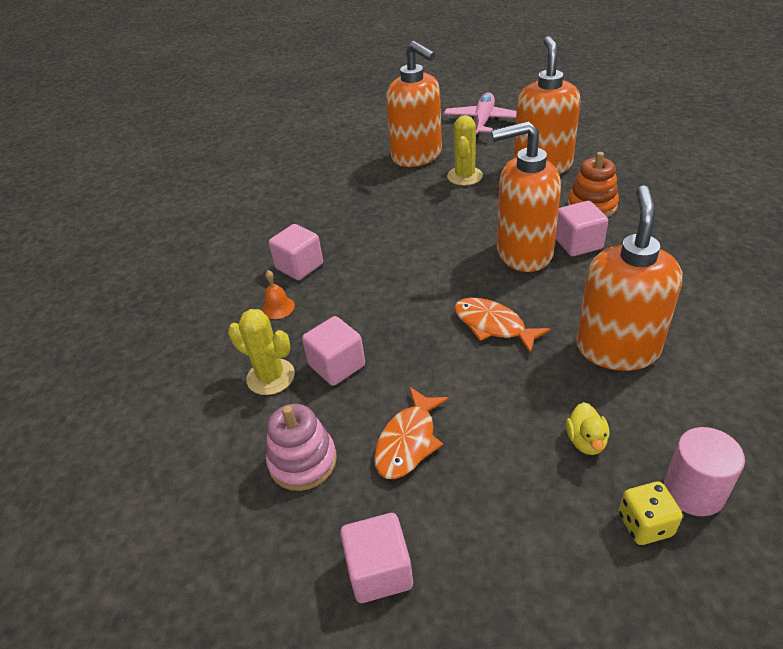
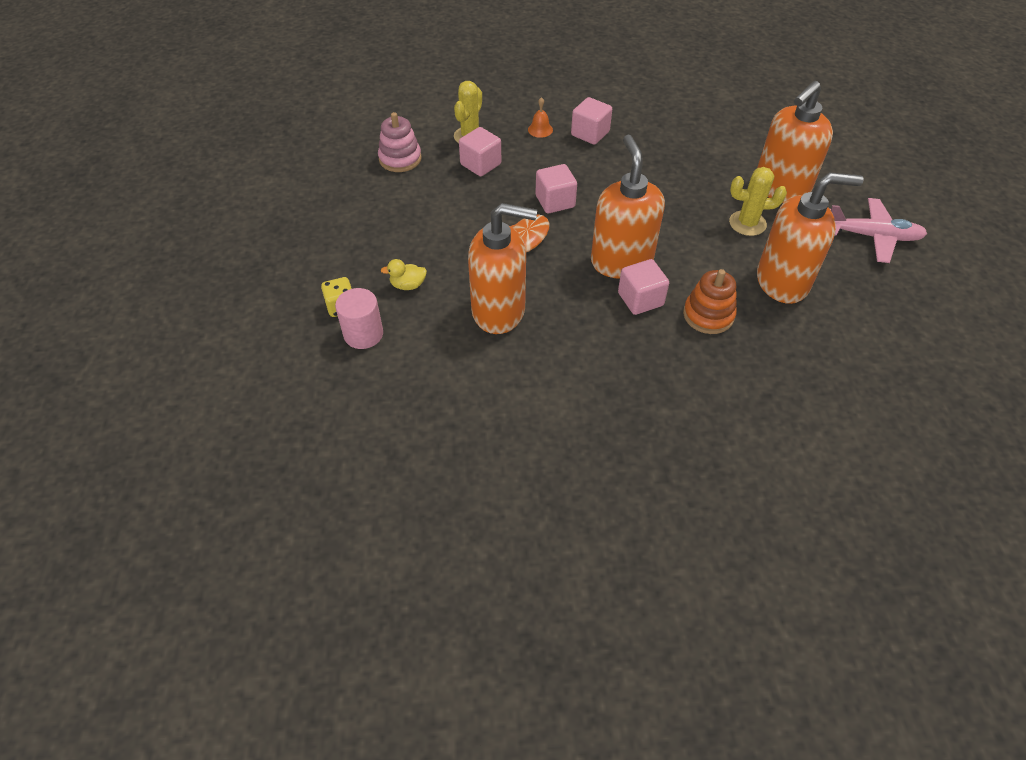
camera: 80 degrees right, 10 degrees up
(379, 571) = (325, 195): pink cube -> pink cube (555, 201)
(408, 441) = (412, 202): orange fish -> none

